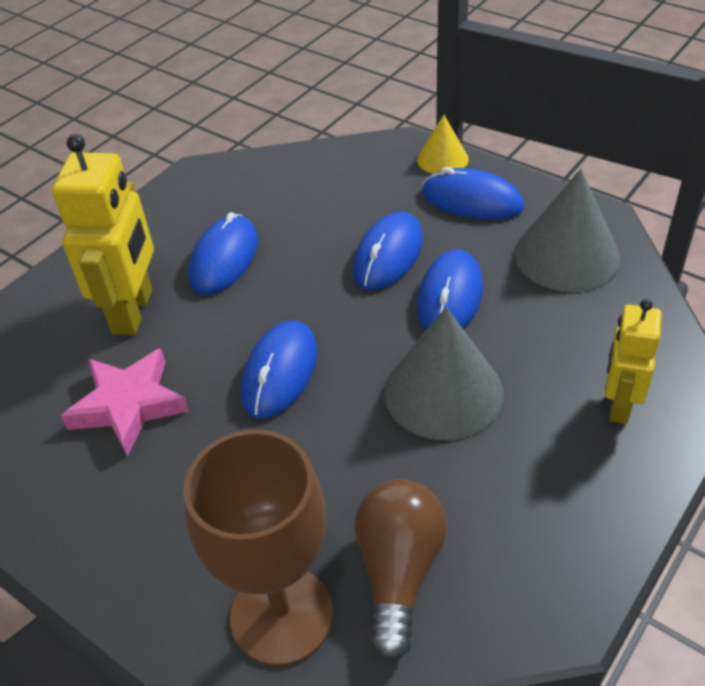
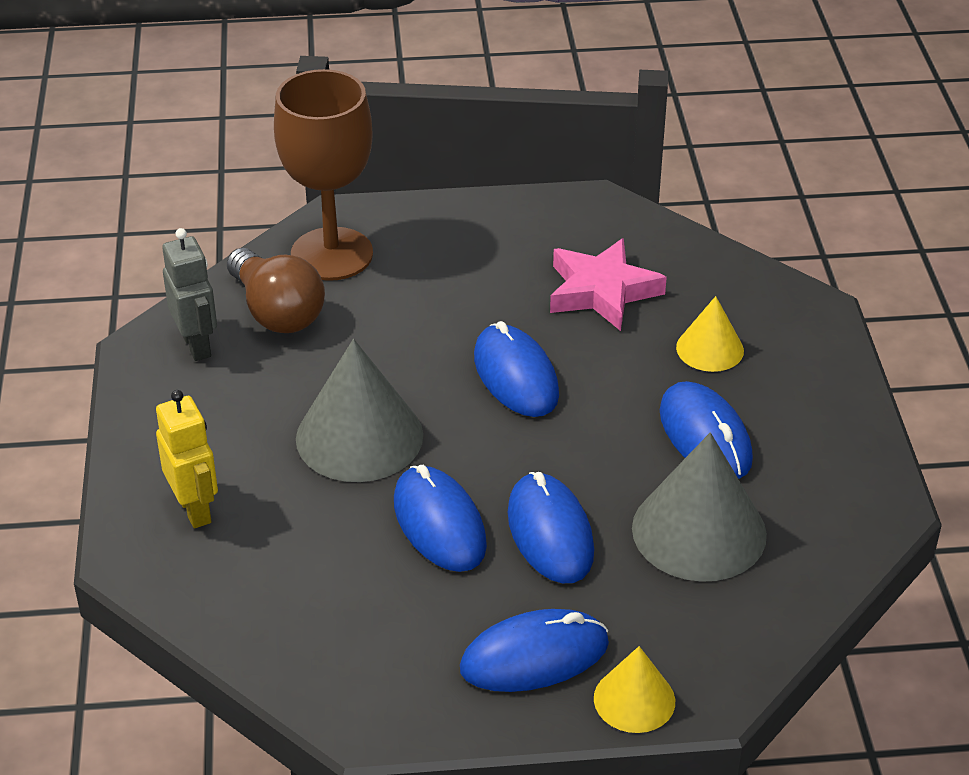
camera: 135 degrees right, 5 degrees down
(133, 312) = (710, 349): yellow robot -> yellow cone
(505, 580) = (197, 345): none -> grey robot
(566, 255) = (361, 642): grey cone -> grey cone (699, 531)

